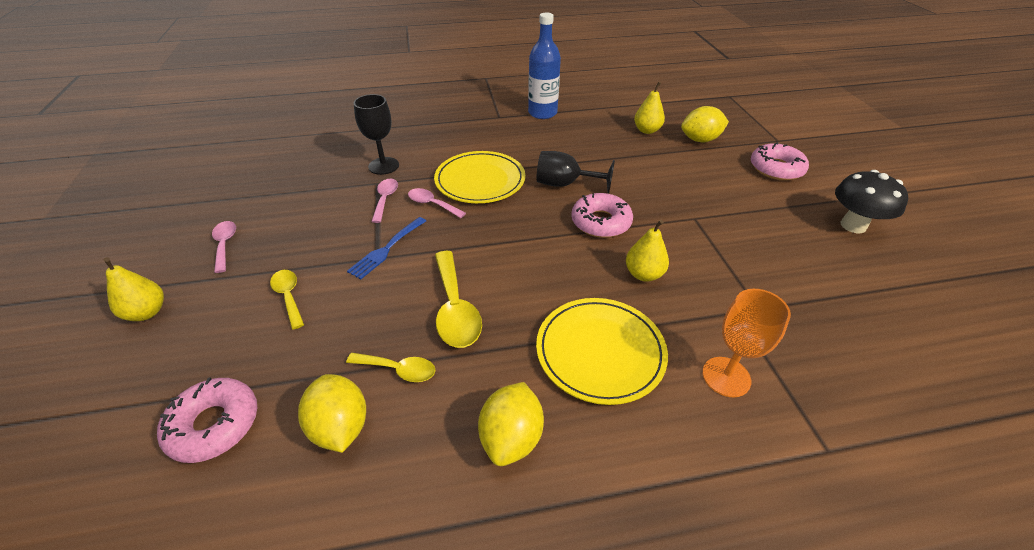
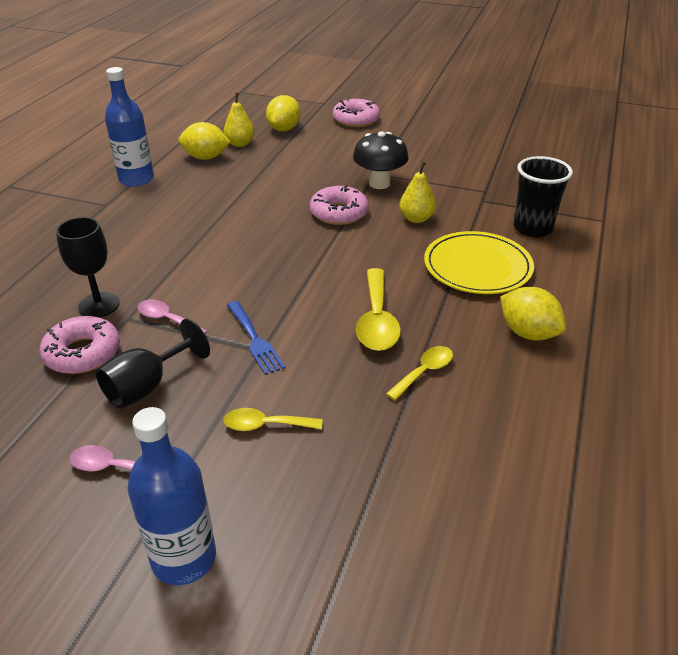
camera: 60 degrees left, 5 degrees down
(147, 312) = (184, 558): yellow pear -> blue bottle
(214, 425) = (410, 508): pink donut -> pink donut (82, 353)
(340, 427) = (465, 421): yellow lemon -> yellow lemon (206, 157)
(432, 204) = (212, 291): pink spoon -> none
(455, 309) = (377, 320): yellow spoon -> yellow spoon turned 75 degrees clockwise
(480, 180) = (207, 252): yellow plate -> none
(564, 184) = (268, 210): black goblet -> black goblet (147, 386)
(726, 377) = (532, 228): orange goblet -> black cup
(853, 225) = (441, 125): black mushroom -> black mushroom (379, 184)

